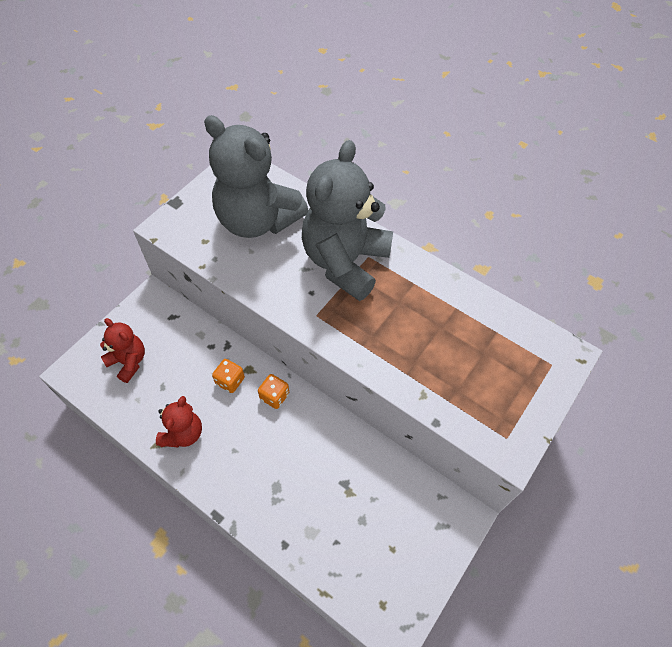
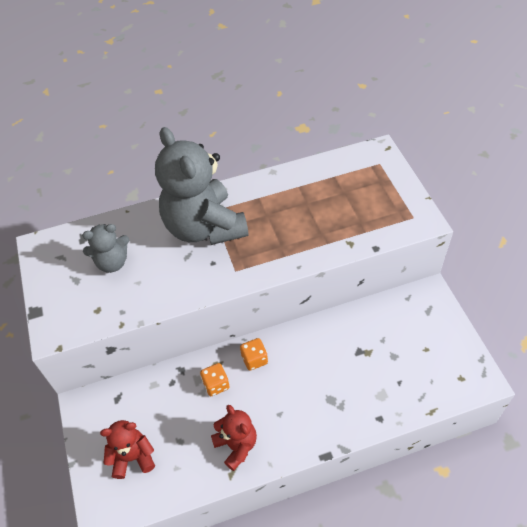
camera: 50 degrees left, 5 degrees down
(257, 220) = (112, 262): grey teddy bear -> grey teddy bear, size x0.50

